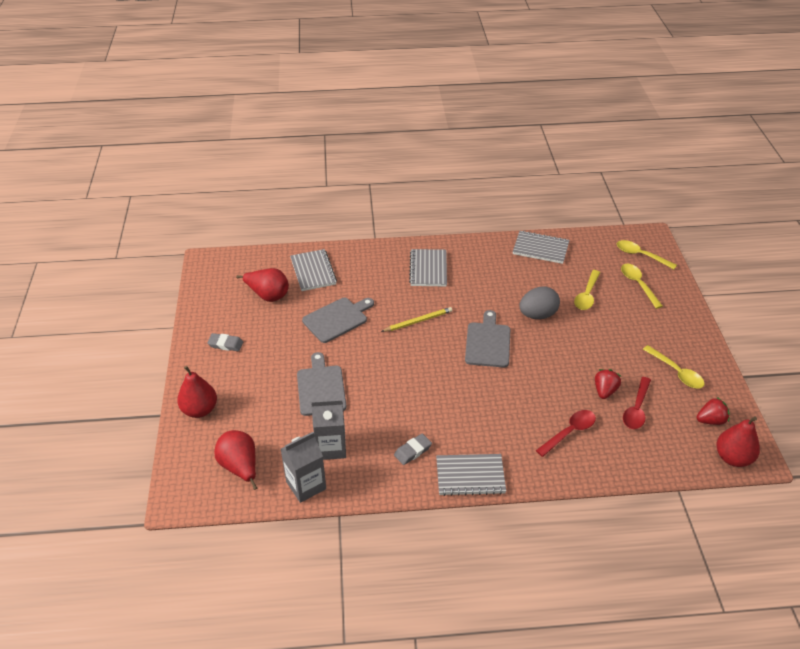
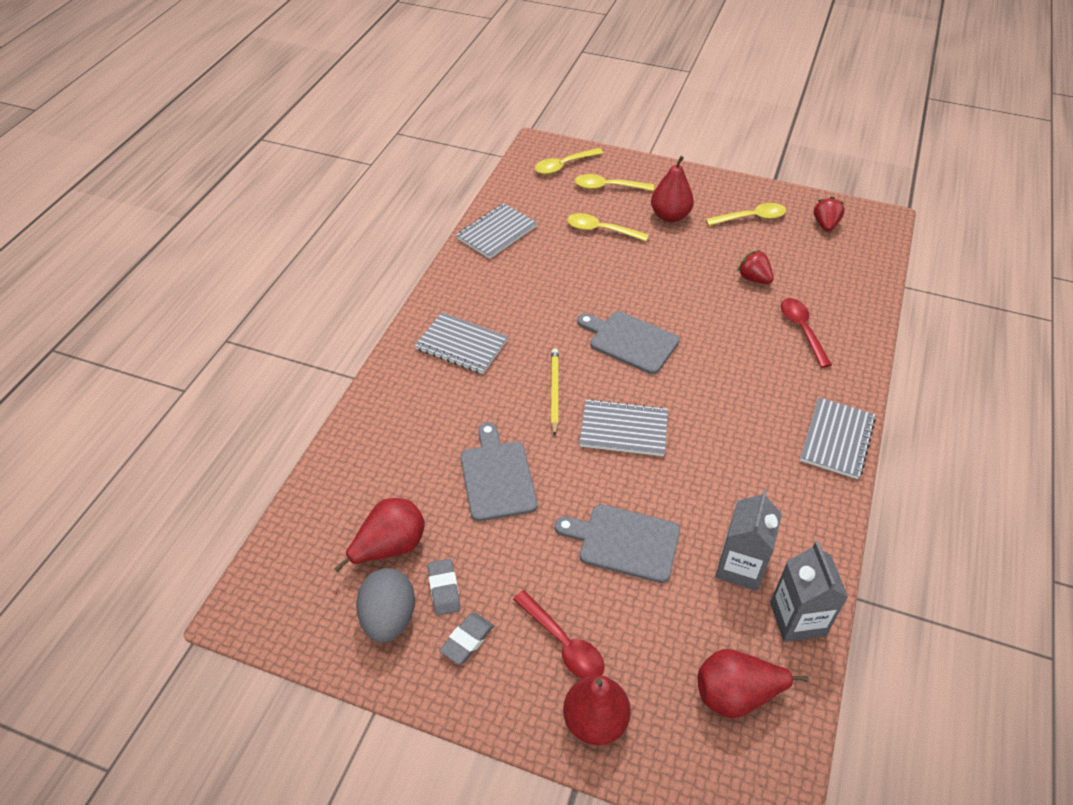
camera: 65 degrees left, 5 degrees up
(313, 271) = (376, 471): grey notebook -> grey notebook (623, 429)
(413, 451) = (779, 480): grey eraser -> grey eraser (444, 589)
(537, 315) = (608, 281): grey egg -> grey egg (389, 618)
(587, 295) = (601, 230): yellow spoon -> yellow spoon turned 150 degrees clockwise
(636, 409) = (790, 267): red spoon -> red spoon (564, 643)
(733, 458) = (878, 232): red pear -> red pear (670, 216)

